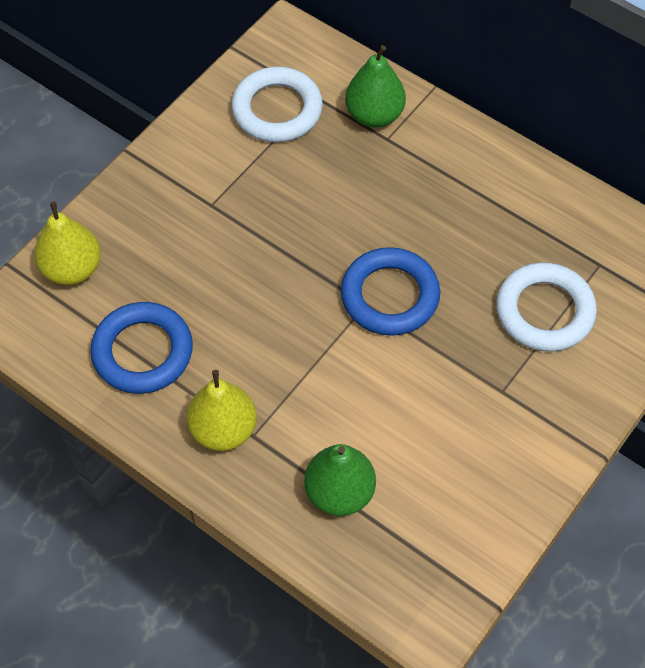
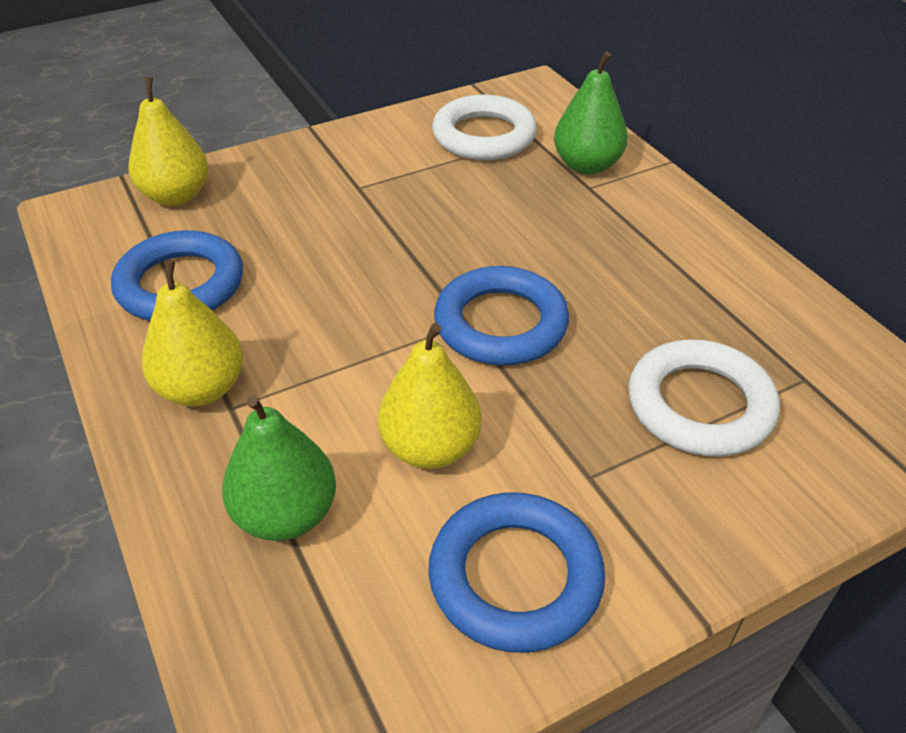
camera: 25 degrees right, 15 degrees down
(398, 411) = (430, 448): none -> yellow pear
(492, 473) = (515, 577): none -> blue ring

